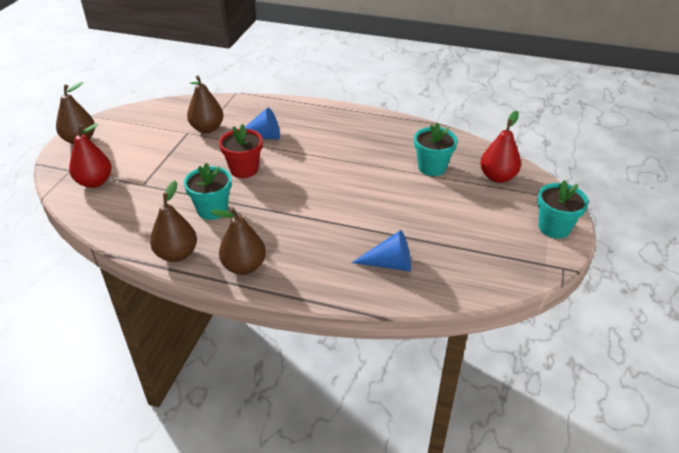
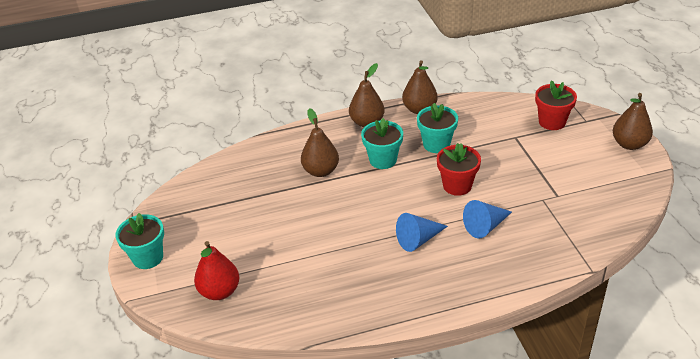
camera: 150 degrees right, 0 degrees up
(95, 182) = (552, 122): red pear -> red flower pot
(207, 128) = (547, 208): brown pear -> brown pear (321, 171)
(389, 264) = (269, 167): blue cone -> blue cone (418, 239)
(432, 167) = (291, 271): turquoise flower pot -> turquoise flower pot (383, 160)

